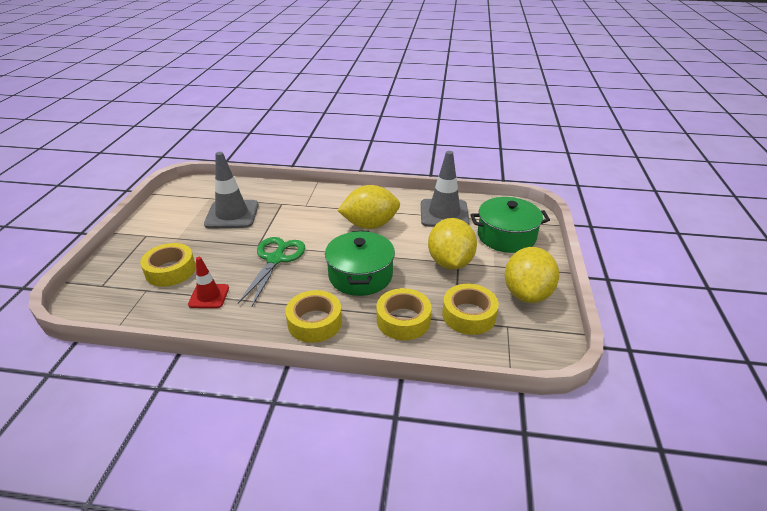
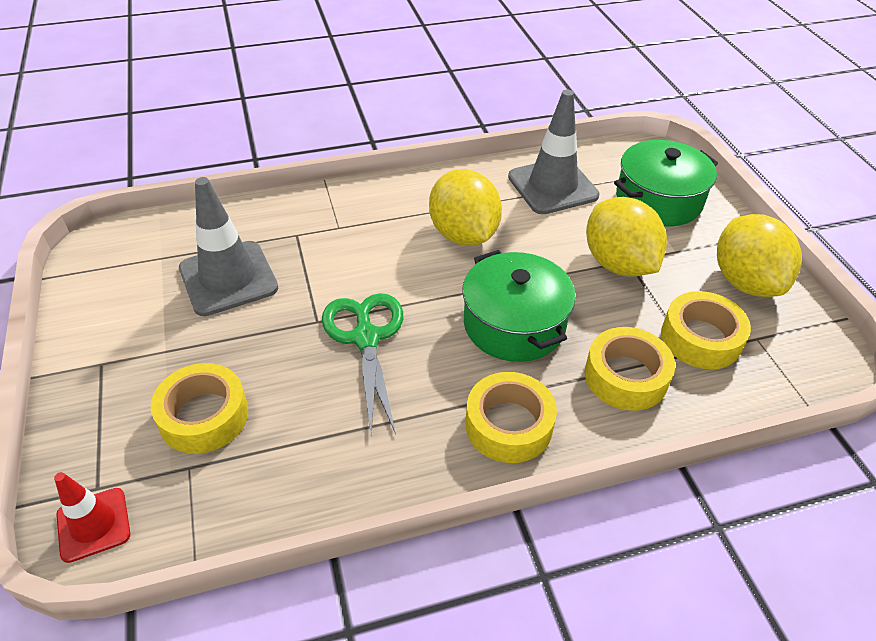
camera: 25 degrees left, 10 degrees up
(209, 296) = (309, 440): red traffic cone -> red traffic cone (93, 524)
(370, 225) = (463, 234): yellow lemon -> yellow lemon turned 75 degrees counterclockwise

